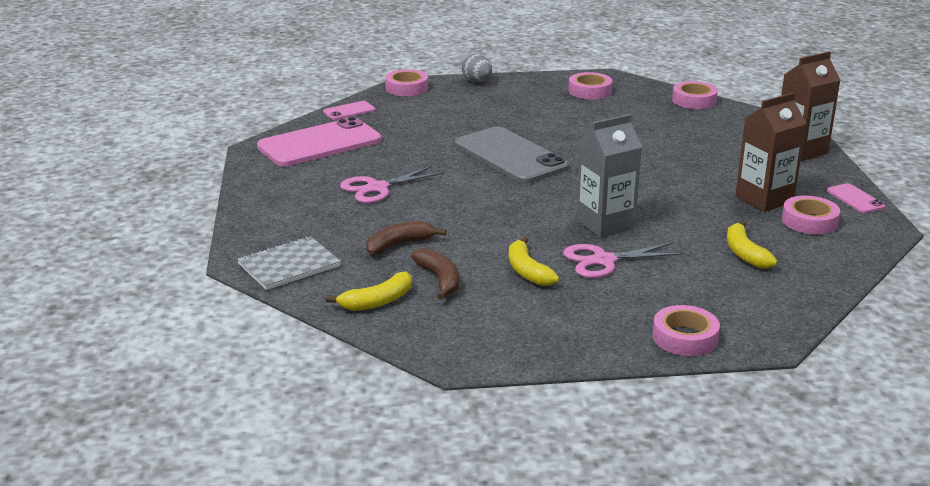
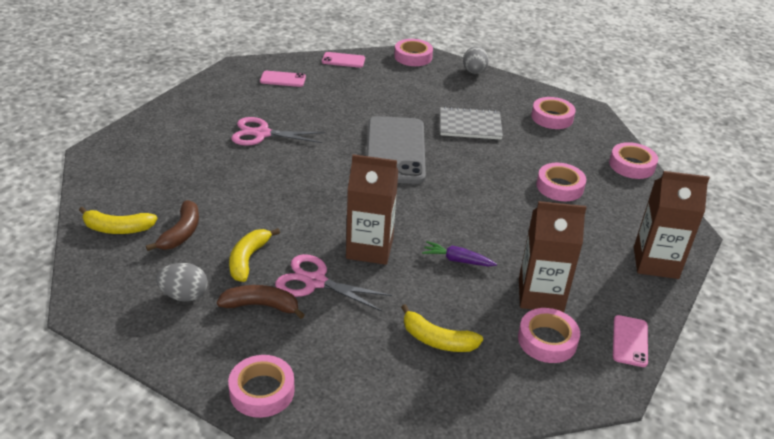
camera: 35 degrees right, 10 degrees up
(289, 265) = (114, 169): grey notebook -> grey notebook (470, 125)
(319, 143) = (283, 79): pink phone -> pink phone, size x0.45
(399, 245) = (203, 189): brown banana -> brown banana (261, 306)
(521, 315) = (184, 295): none -> grey egg
(605, 224) = (369, 248): grey carton -> brown carton
(669, 132) = (559, 187): none -> pink tape
(677, 204) = (457, 260): none -> purple carrot
(745, 253) = (437, 340): yellow banana -> yellow banana turned 90 degrees counterclockwise

